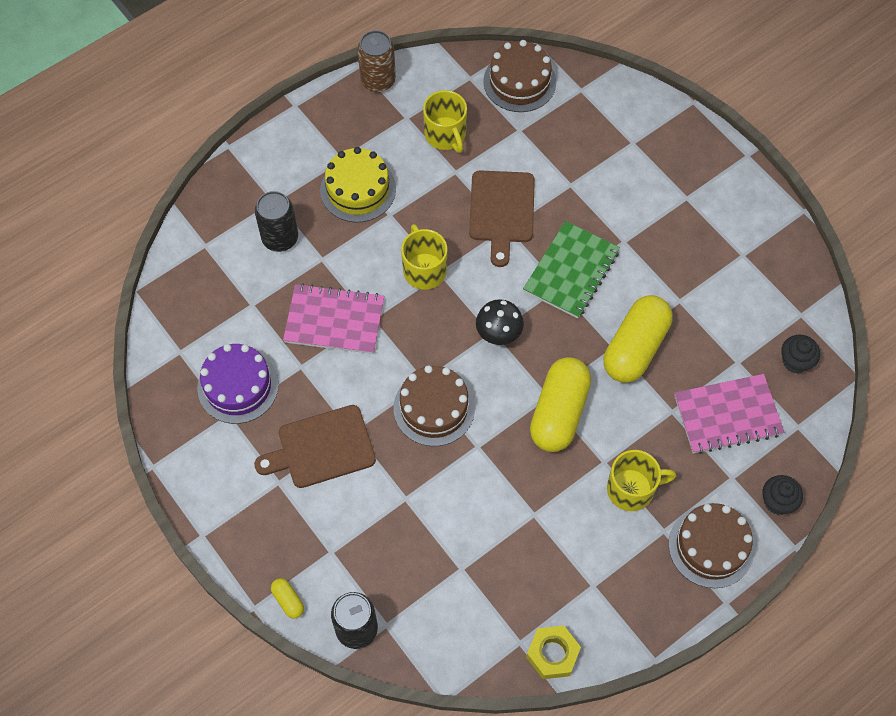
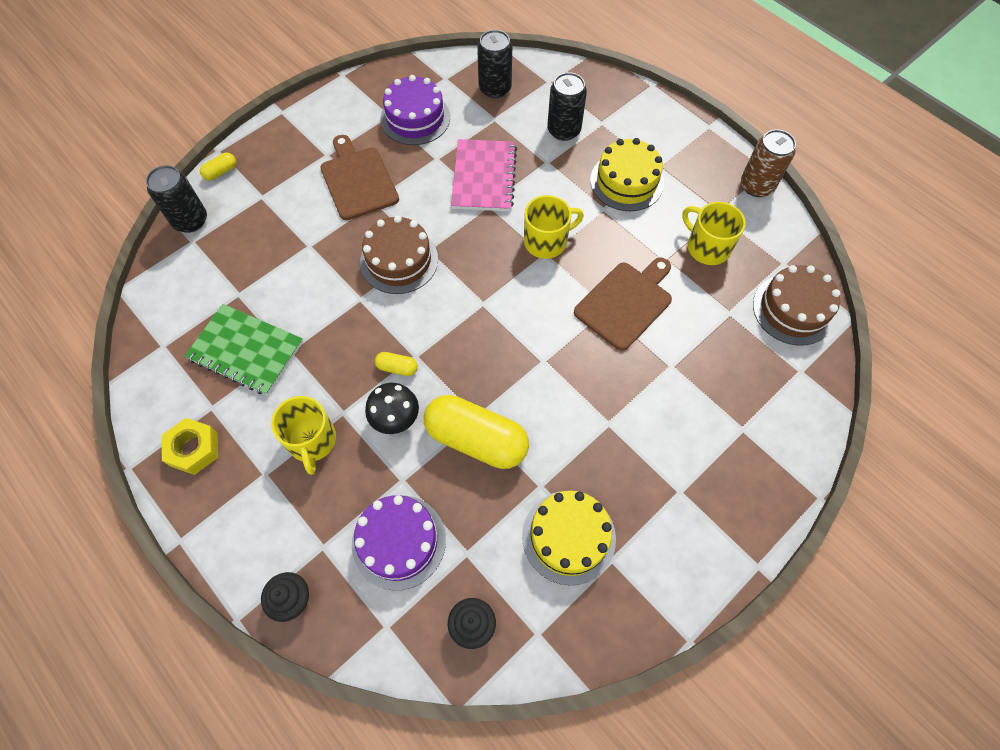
camera: 85 degrees right, 0 degrees up
(206, 300) = (495, 88): none -> black can
(445, 134) = (707, 247): yellow mug -> yellow mug turned 75 degrees clockwise
(498, 334) = (481, 309): black mushroom -> black mushroom (396, 419)
(502, 211) = (625, 303): brown cutting board -> brown cutting board turned 135 degrees clockwise
(552, 654) = (147, 374): yellow nut -> yellow nut (194, 449)
(559, 412) = (397, 368): yellow capsule -> yellow capsule, size x0.42
(571, 271) = (563, 371): green notebook -> green notebook (246, 350)
(711, 546) = (244, 524): brown cake -> none
(723, 284) = (568, 537): none -> yellow cake
(727, 415) = (399, 541): pink notebook -> purple cake

